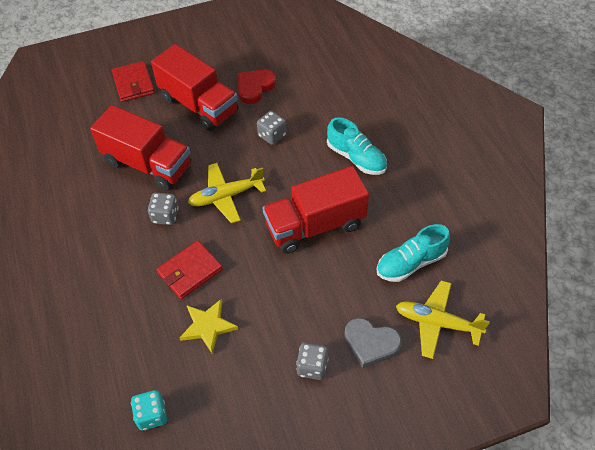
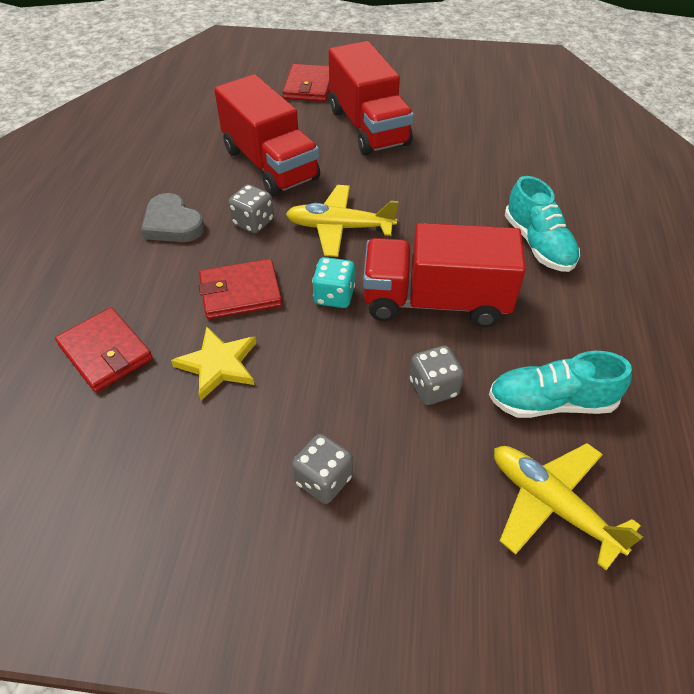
camera: 25 degrees right, 5 degrees down
(129, 351) = (105, 352): none -> red wallet
(152, 415) = (74, 442): turquoise dice -> turquoise dice (334, 296)
(255, 87) = (447, 130): red heart -> none
(272, 135) = (438, 184): grey dice -> grey dice (433, 388)
(371, 343) = (429, 487): grey heart -> grey heart (172, 224)

